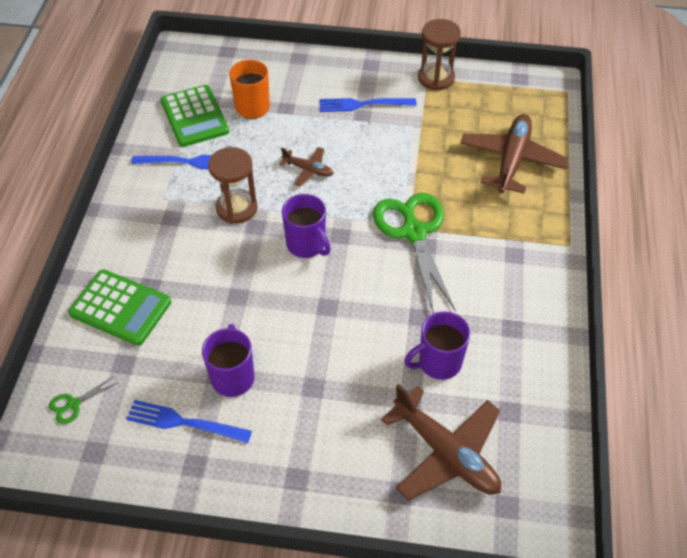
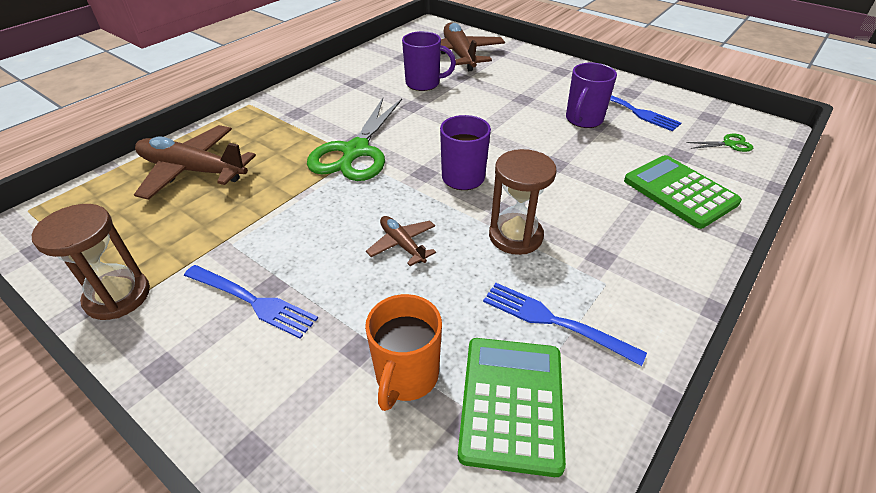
camera: 150 degrees left, 10 degrees down
(511, 160) = (193, 171): brown plane -> brown plane turned 60 degrees clockwise

